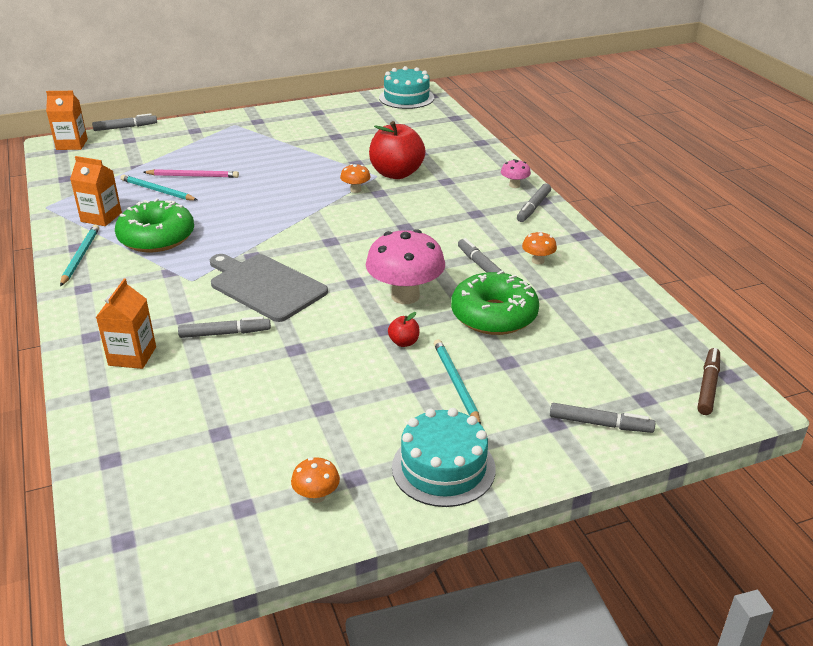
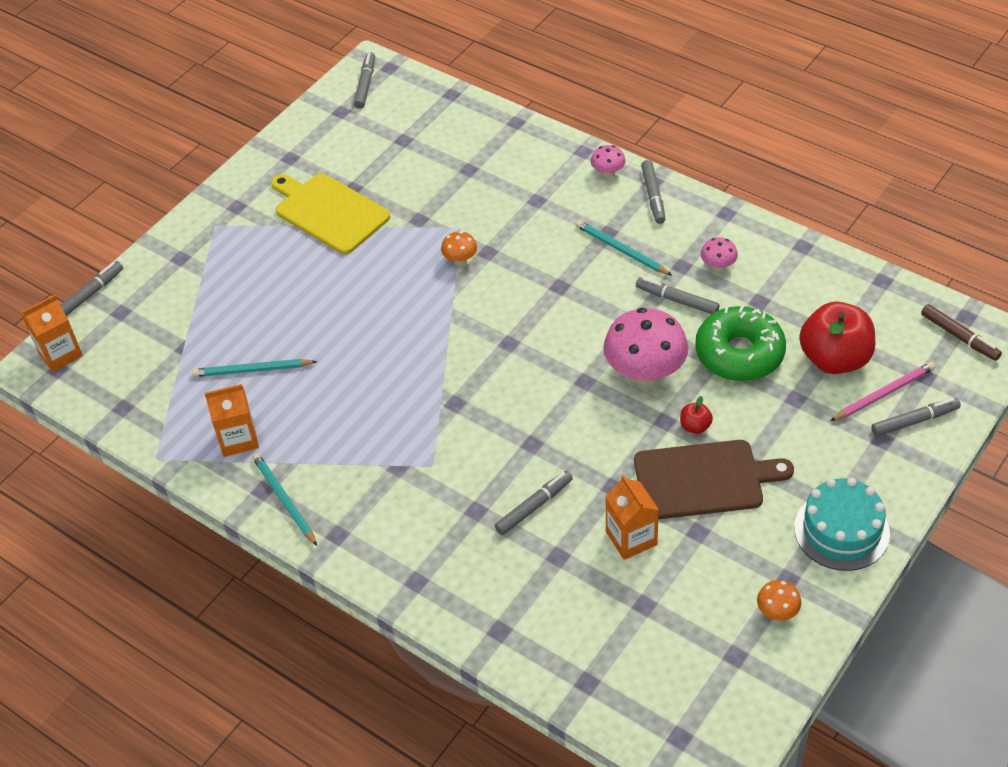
camera: 30 degrees left, 15 degrees up
(132, 356) = (481, 578): orange carton -> orange carton (631, 538)
(157, 237) = (332, 433): green donut -> none
(193, 176) = (265, 329): pink pencil -> pink pencil (883, 393)
(265, 286) = (509, 433): grey cutting board -> none
(306, 141) = (329, 212): none -> yellow cutting board
(369, 377) = (703, 479): none -> brown cutting board
(396, 173) = (477, 214): red apple -> red apple (834, 359)
(406, 98) = (365, 84): turquoise cake -> grey marker
(456, 383) = (776, 444): turquoise pencil -> turquoise pencil (621, 250)
(538, 261) = (718, 266): orange mushroom -> pink mushroom
(708, 386) = (959, 337): brown marker -> brown marker turned 150 degrees clockwise

